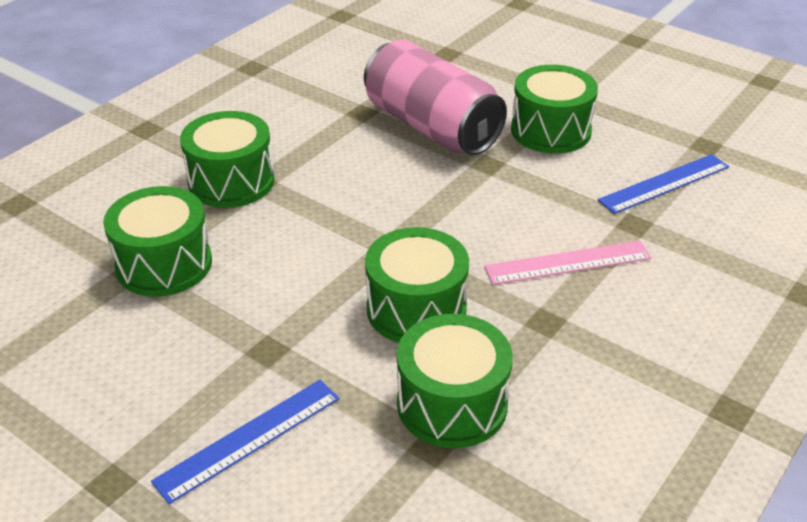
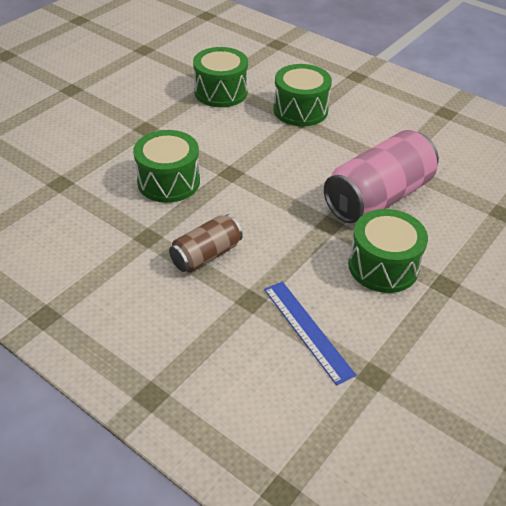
camera: 90 degrees right, 5 degrees up
(249, 439) = (84, 124): blue ruler -> none
(452, 404) = (87, 192): green drum -> none
(568, 262) = (206, 255): pink ruler -> brown can

